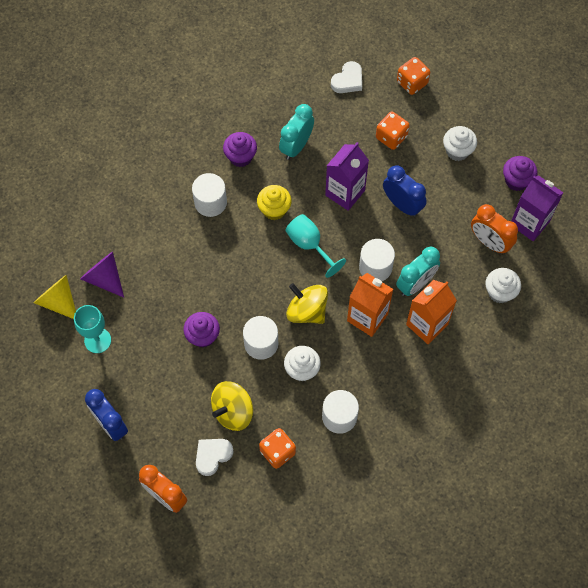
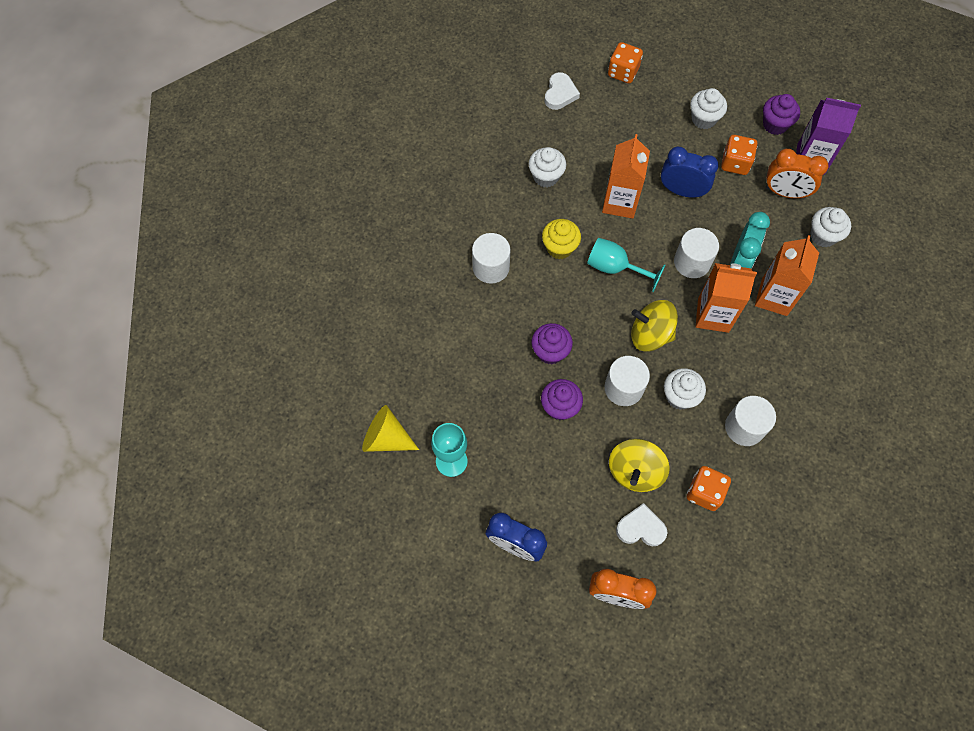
camera: 25 degrees left, 0 degrees up
(104, 278) = (422, 392): purple cone -> none
(212, 456) = (641, 528): white heart -> white heart turned 75 degrees clockwise
(240, 157) = (496, 209): purple cupcake -> purple cupcake (550, 351)
(296, 146) = (546, 176): turquoise clock -> white cupcake
(345, 193) = (620, 202): purple carton -> orange carton
(391, 137) = (633, 131): orange dice -> orange dice (735, 163)

